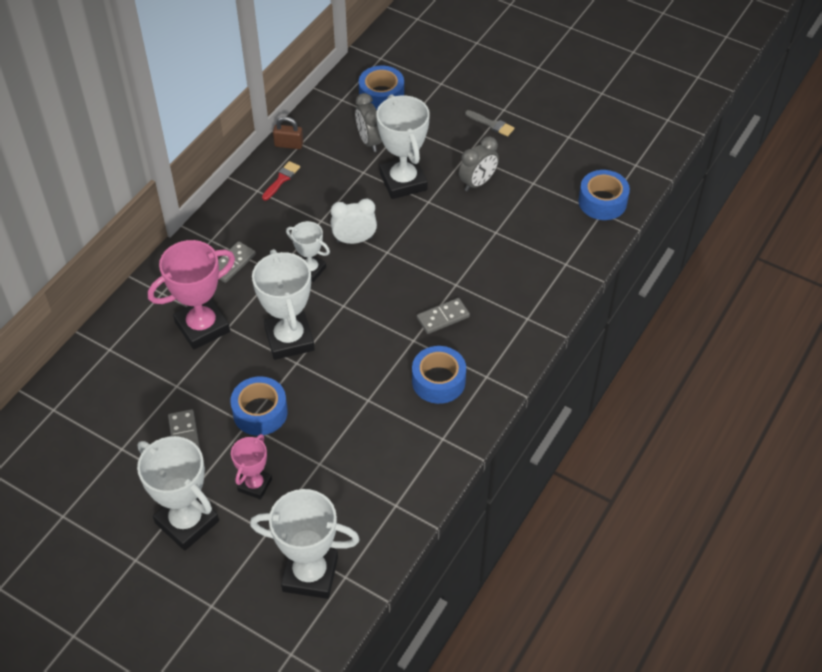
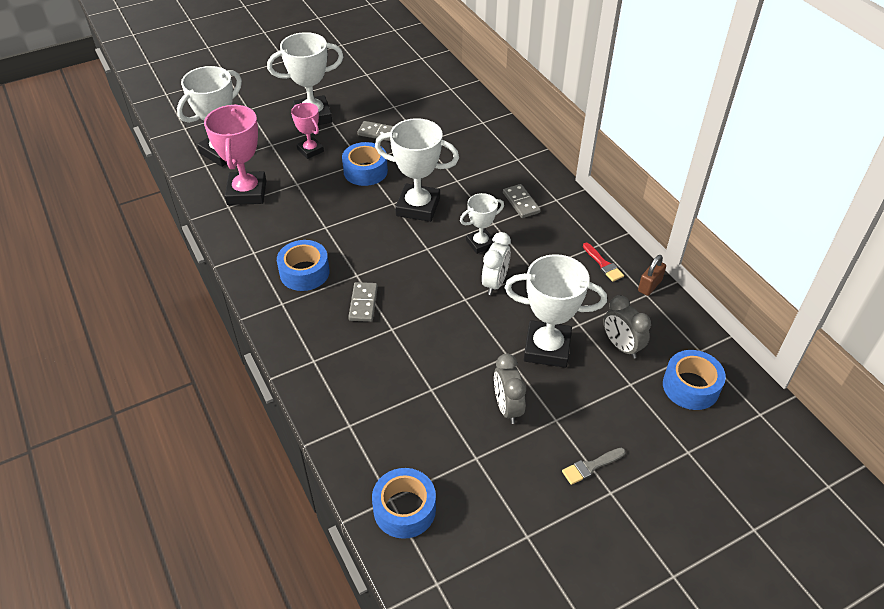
camera: 120 degrees right, 5 degrees down
(202, 327) = (467, 168): pink trophy -> pink trophy (247, 192)
(369, 141) = (621, 346): grey clock -> grey clock turned 135 degrees counterclockwise

